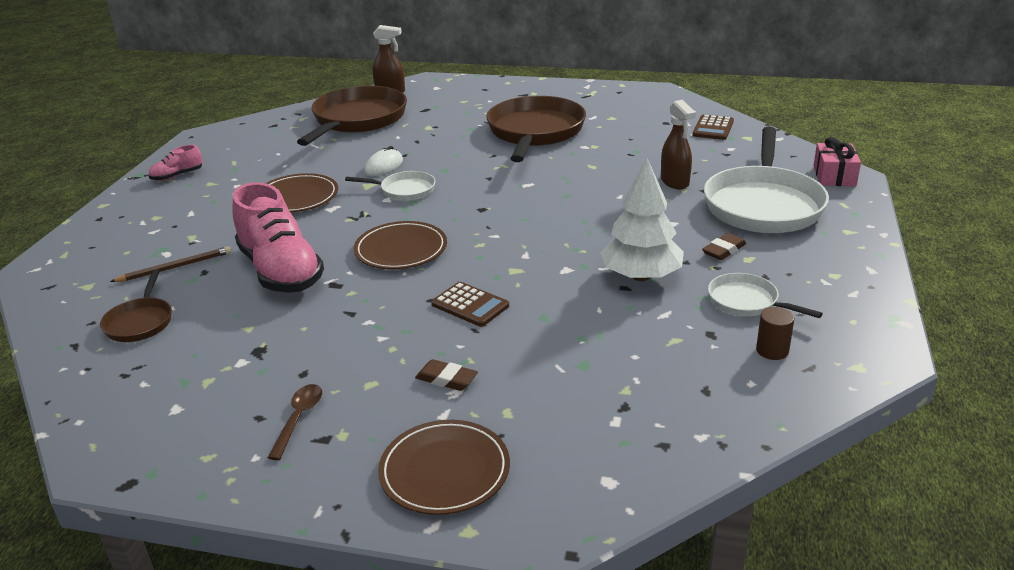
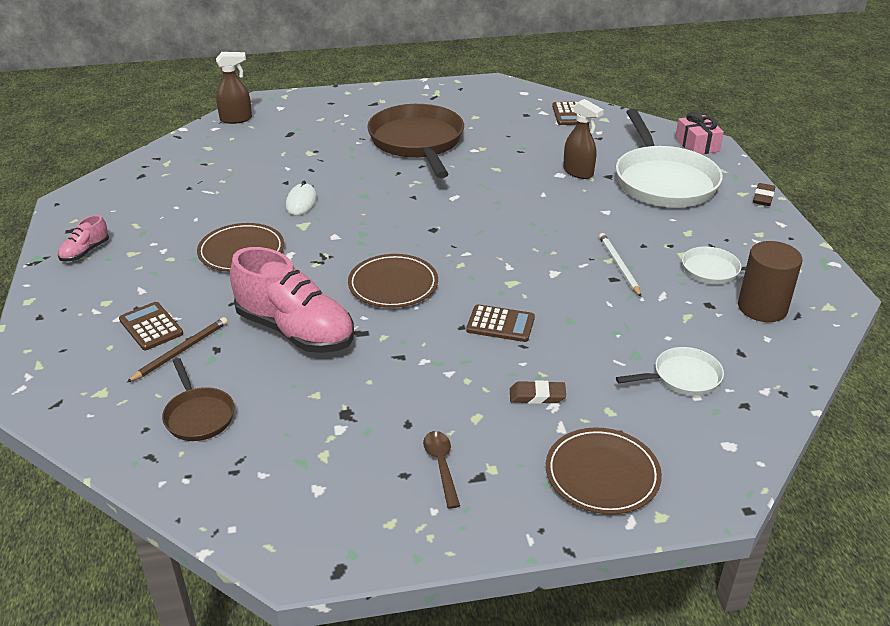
camera: 25 degrees left, 5 degrees up
(171, 243) = (151, 327): none -> brown calculator
(357, 120) = (229, 156): brown pan -> none
(404, 190) = (344, 224): white pan -> white pan (682, 377)
(641, 276) = (618, 266): white tree -> white pencil
(724, 250) = (664, 229): brown eraser -> brown eraser (763, 197)
(772, 350) = (762, 308): brown cylinder -> brown cylinder, size x1.85

